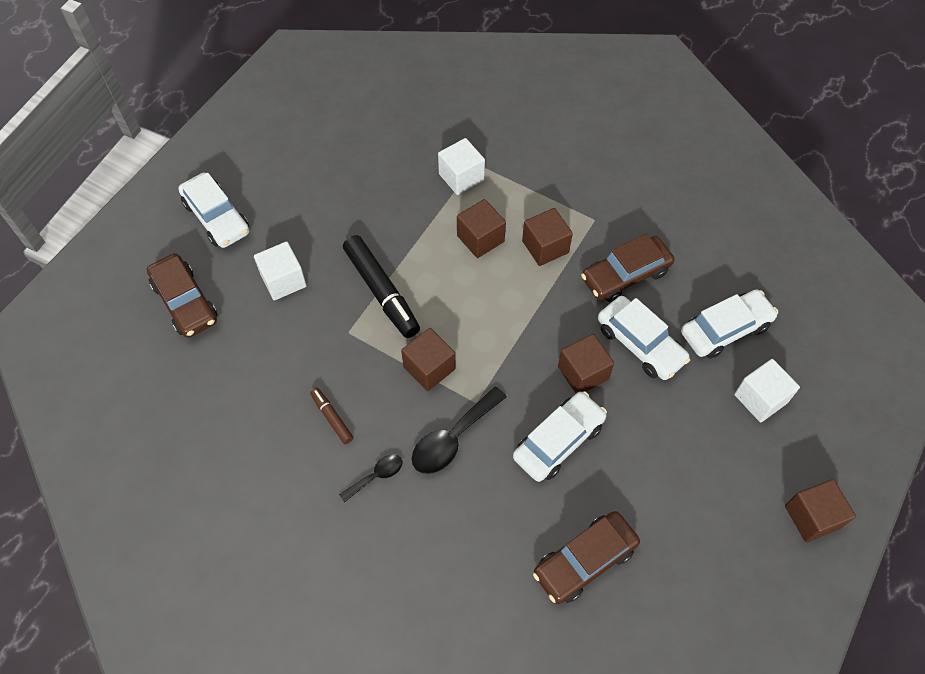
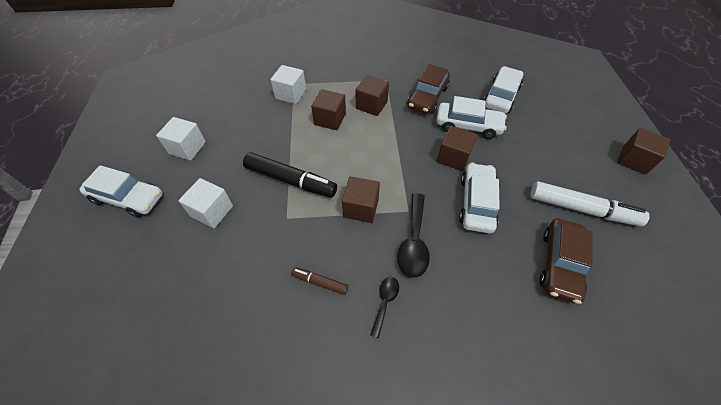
camera: 35 degrees left, 5 degrees down
(185, 302) = (137, 270): brown car -> none
(674, 525) = (581, 209): none -> white marker
(760, 398) = (550, 119): white cube -> white cube (187, 148)

